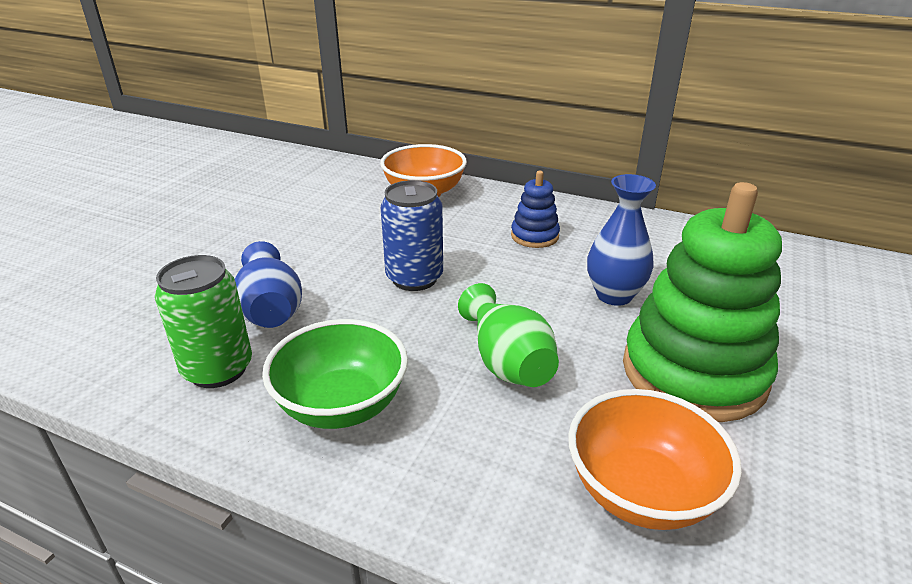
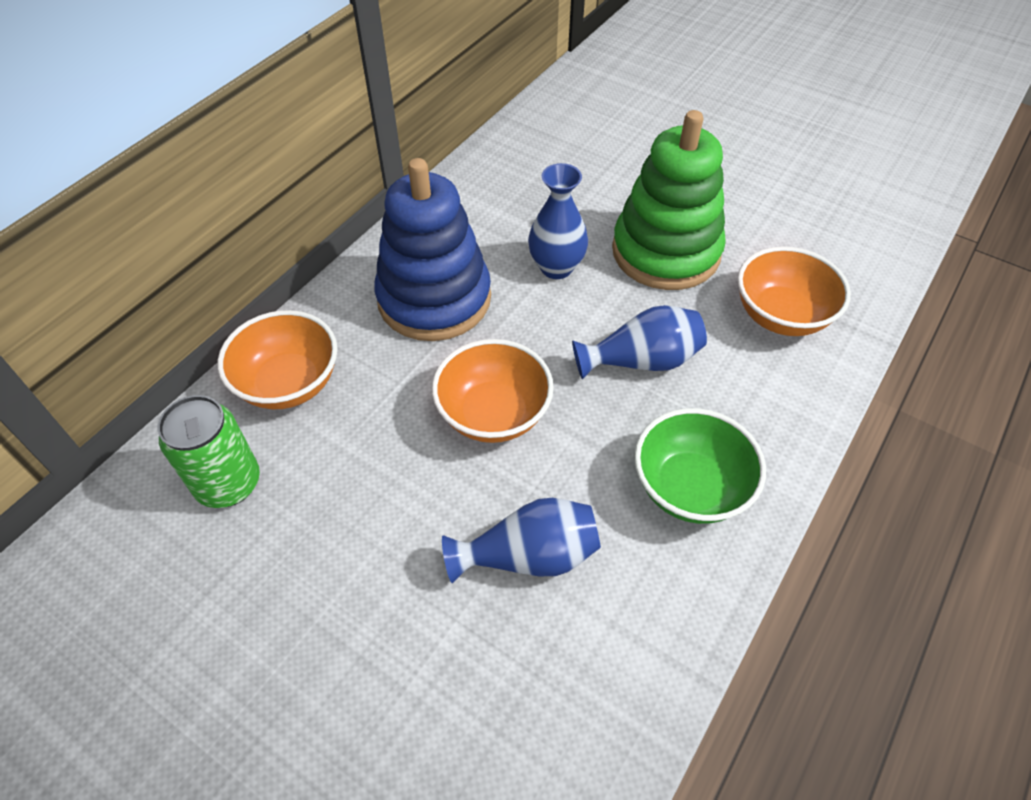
camera: 80 degrees left, 20 degrees up
(218, 369) = (630, 600): green can -> green can (228, 483)
(414, 278) = (493, 414): blue can -> orange bowl
(507, 361) = (642, 361): green vase -> blue vase
(534, 236) = (434, 299): blue stacking toy -> blue stacking toy, size x2.15

